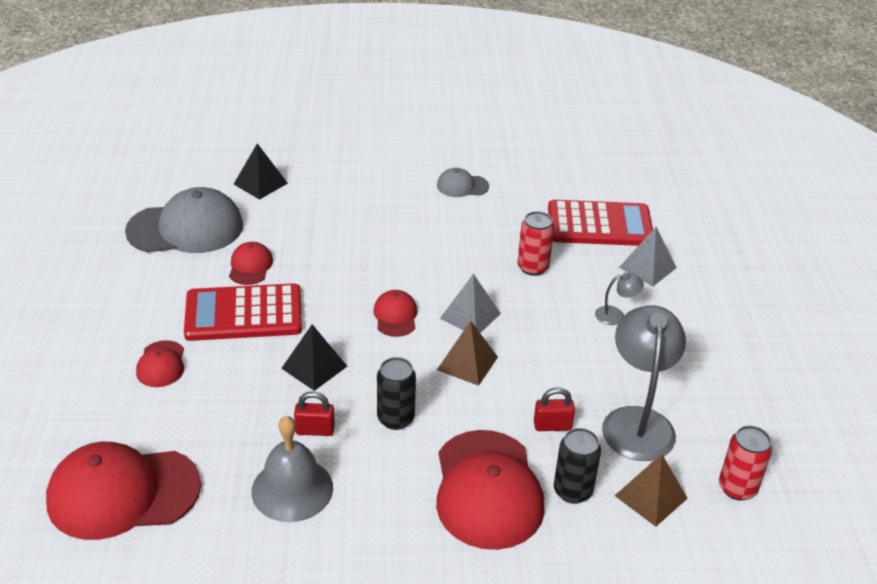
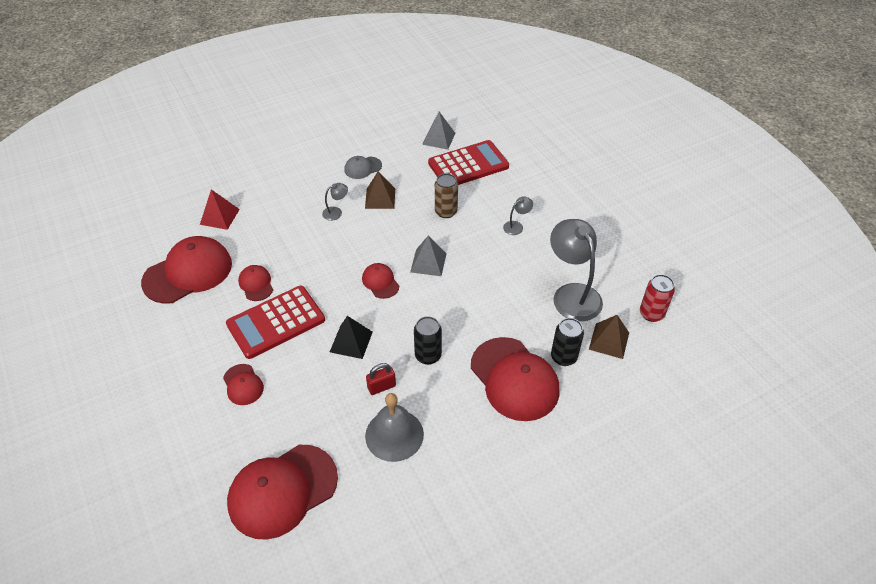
camera: 25 degrees left, 10 degrees up
(186, 228) = (188, 273): grey cap -> red cap
(260, 183) = (219, 216): black pyramid -> red pyramid
(396, 223) = (336, 212): none -> grey lamp
(467, 363) = (448, 297): brown pyramid -> brown pyramid (380, 198)
(533, 267) = (446, 212): red can -> brown can
(552, 426) = (525, 318): red padlock -> none
(647, 267) = (515, 185): grey pyramid -> grey pyramid (439, 138)

